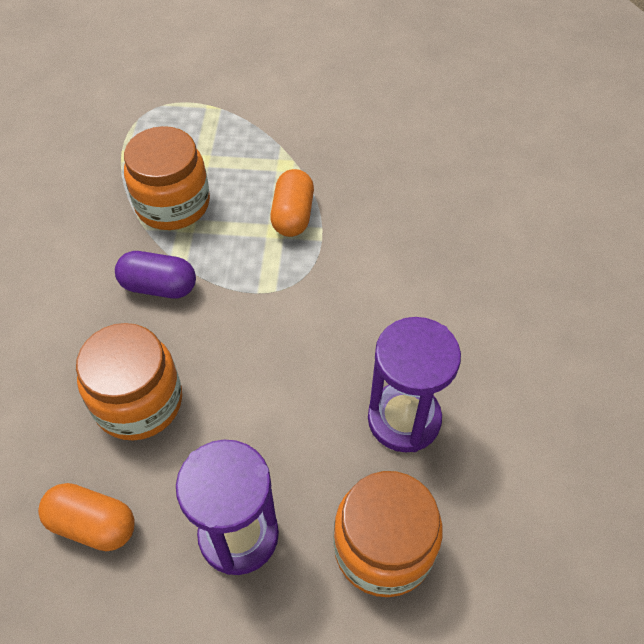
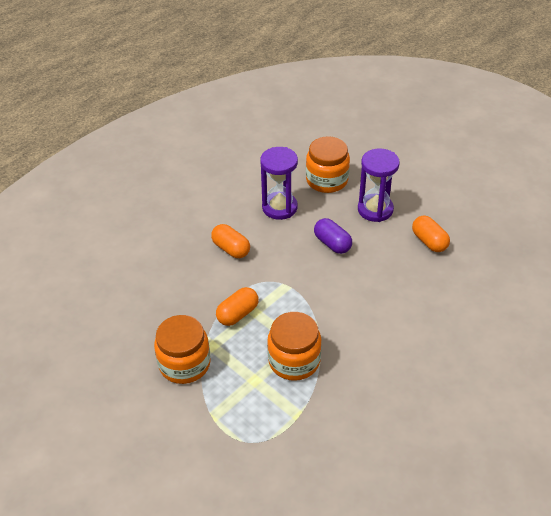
camera: 140 degrees left, 10 degrees down
(138, 402) = (382, 273): orange jar -> orange jar (184, 364)
(159, 286) = (336, 318): purple capsule -> purple capsule (332, 243)
(397, 295) = (231, 249): none -> orange capsule

